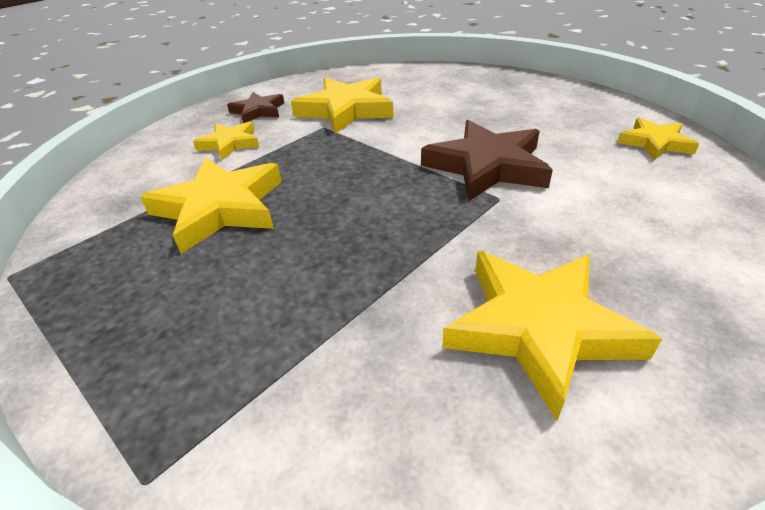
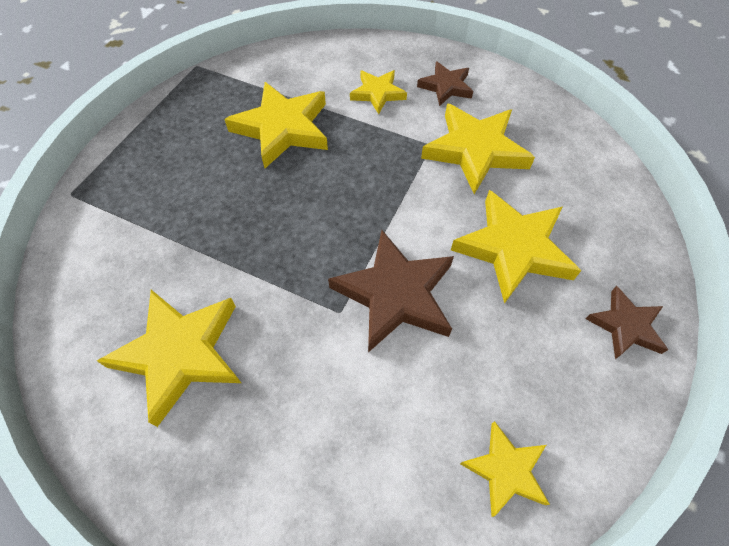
camera: 70 degrees right, 20 degrees up
(457, 111) = (513, 249): none -> yellow star
(535, 87) = (625, 326): none -> brown star

